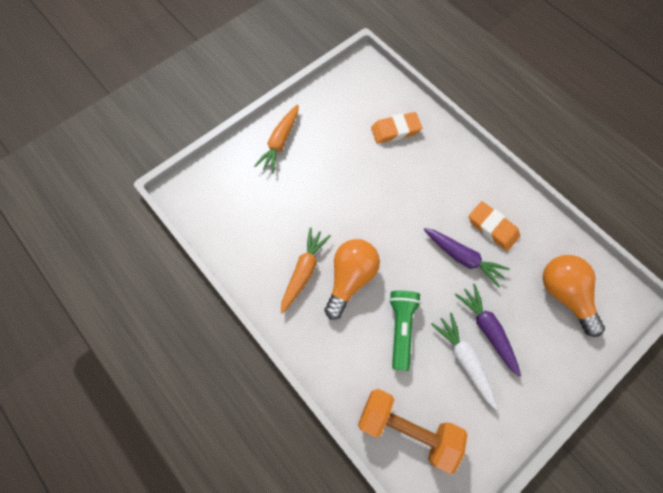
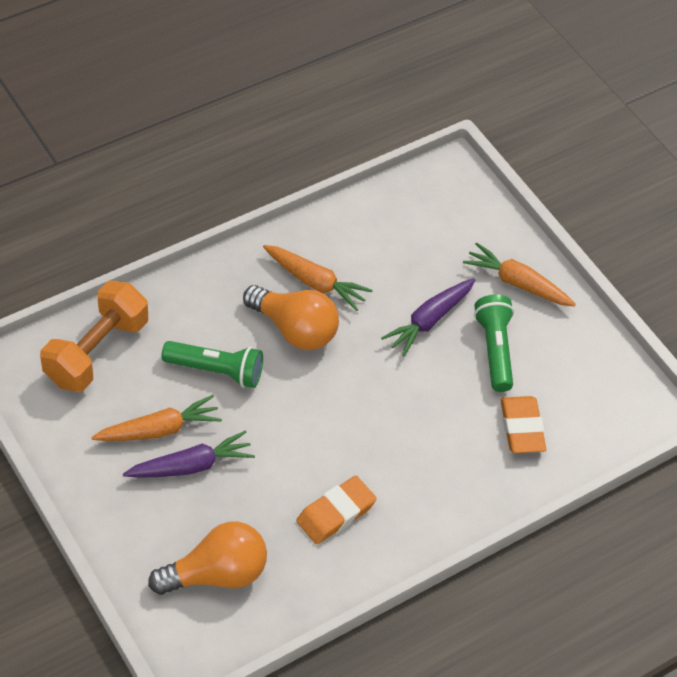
camera: 95 degrees right, 15 degrees down
(338, 150) = (495, 350): none -> green flashlight
(463, 258) = (297, 464): purple carrot -> purple carrot (429, 321)
(464, 360) = (159, 429): white carrot -> orange carrot

